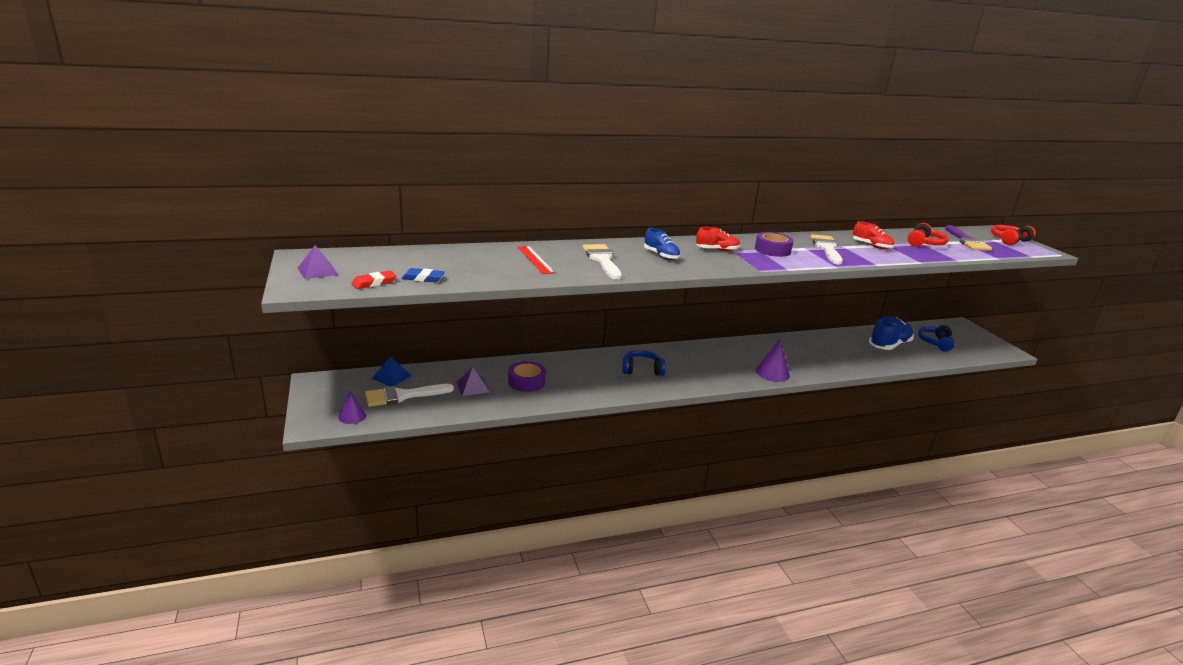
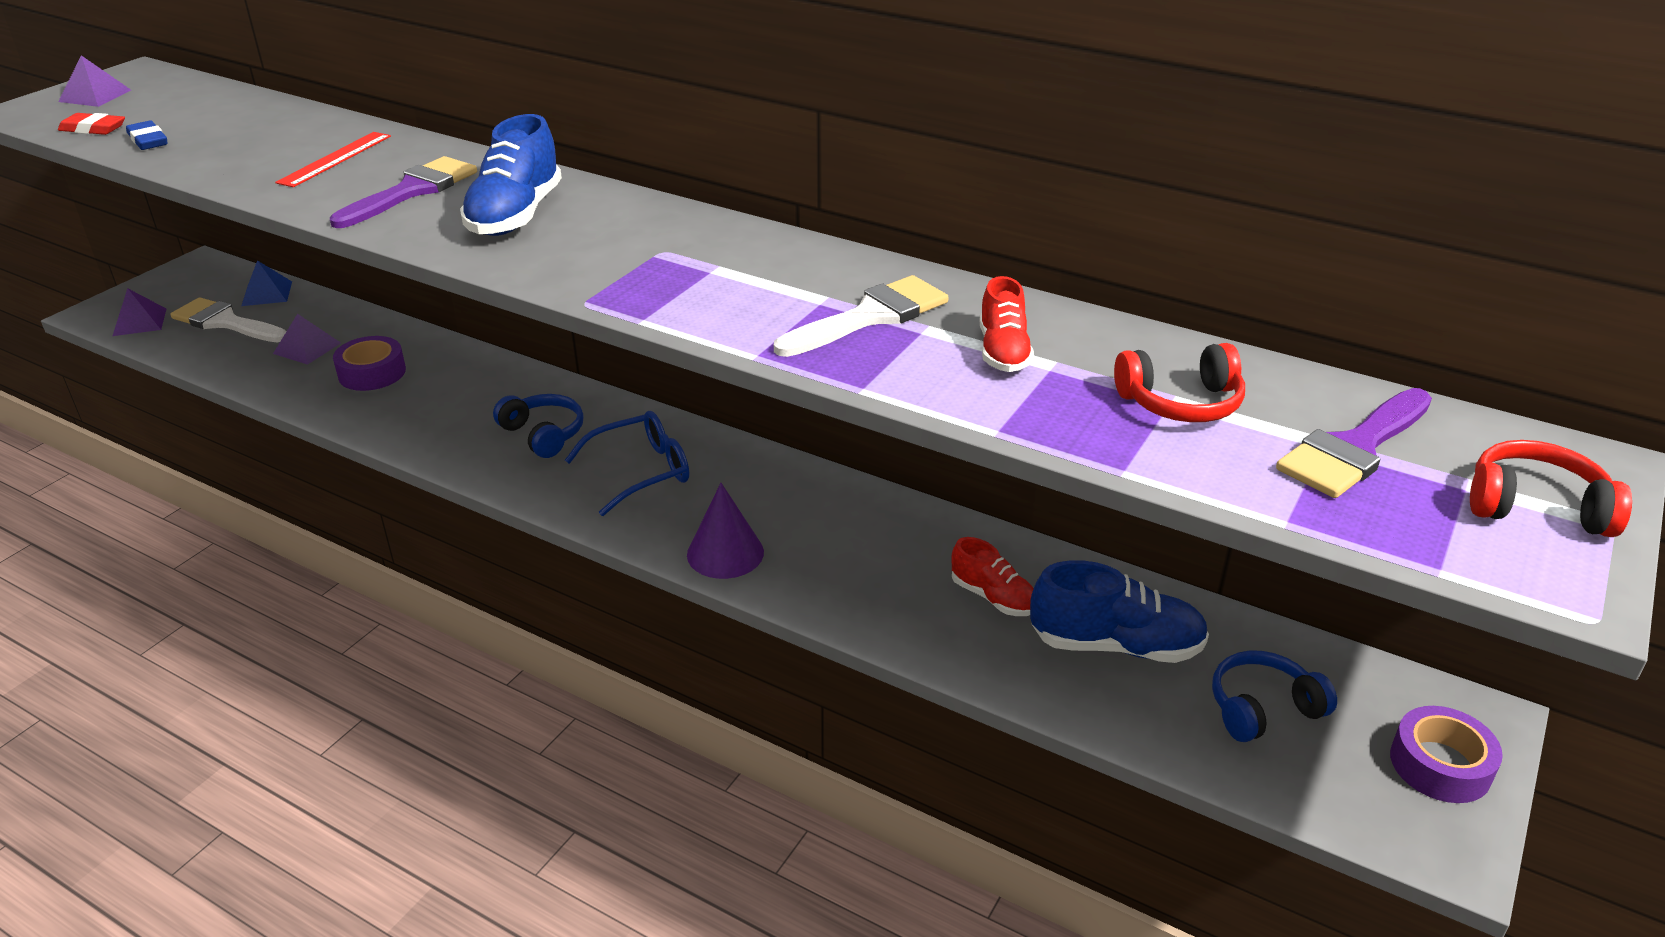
camera: 50 degrees right, 10 degrees up
(352, 416) = (139, 322): purple cone -> purple pyramid
(602, 260) = (412, 191): white brush -> purple brush
(661, 256) = (515, 215): blue shoe -> blue shoe, size x1.64
(698, 364) = (641, 471): none -> blue glasses
(717, 250) = (638, 239): red shoe -> red shoe (993, 597)
(772, 250) = (741, 277): purple tape -> purple tape (1440, 765)

